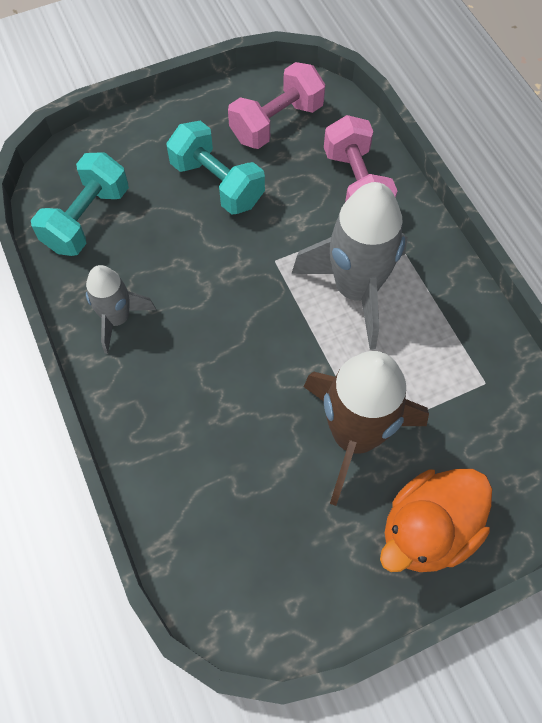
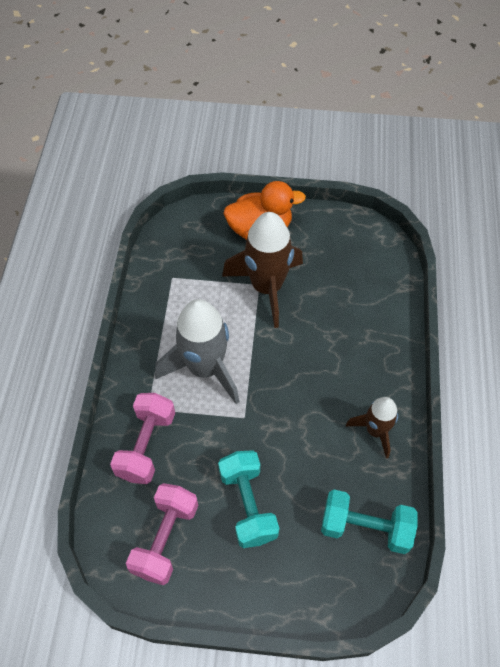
camera: 150 degrees left, 5 degrees down
(87, 219) = (365, 527): turquoise dumbbell -> turquoise dumbbell turned 45 degrees clockwise
(117, 319) = (375, 431): grey rocket -> brown rocket
(276, 123) = (165, 539): pink dumbbell -> pink dumbbell turned 60 degrees counterclockwise

